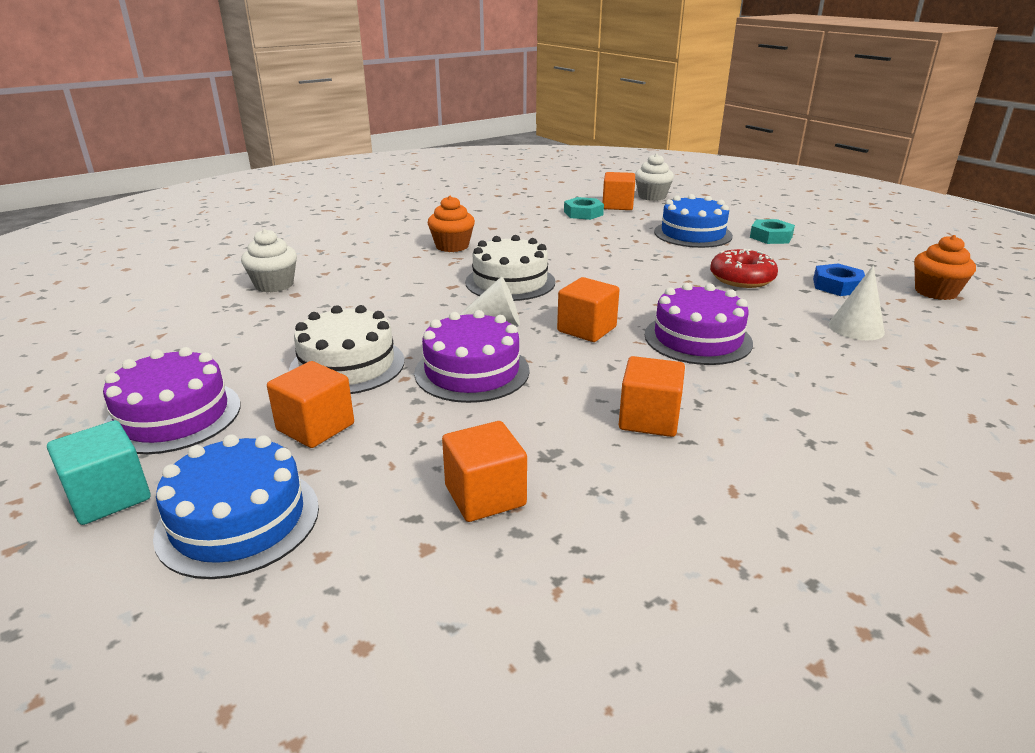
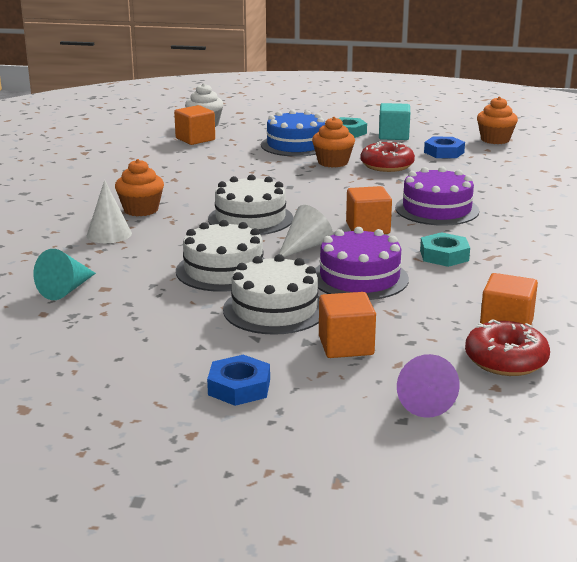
camera: 45 degrees left, 5 degrees down
(109, 496) = (322, 435): turquoise cube -> turquoise cube (393, 136)
(173, 416) = (239, 387): purple cake -> blue nut
(238, 520) = (422, 400): blue cake -> purple cone
(274, 285) = (66, 289): white cupcake -> turquoise cone
(392, 315) = (223, 270): none -> white cake
(397, 533) = (505, 360): none -> red donut
(583, 213) = (183, 153): turquoise nut -> turquoise nut (444, 255)
(649, 419) = (500, 259): orange cube -> none
(693, 259) = (333, 162): none -> orange cupcake
(856, 328) = (497, 173): white cone -> white cone (109, 234)

